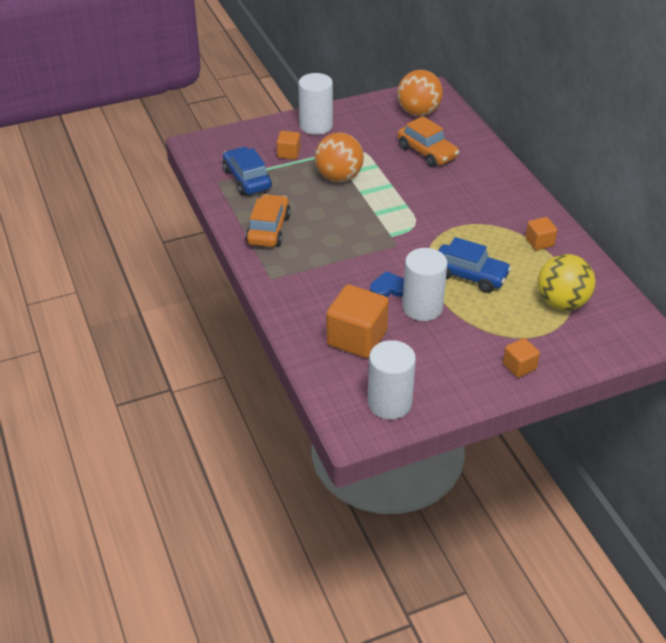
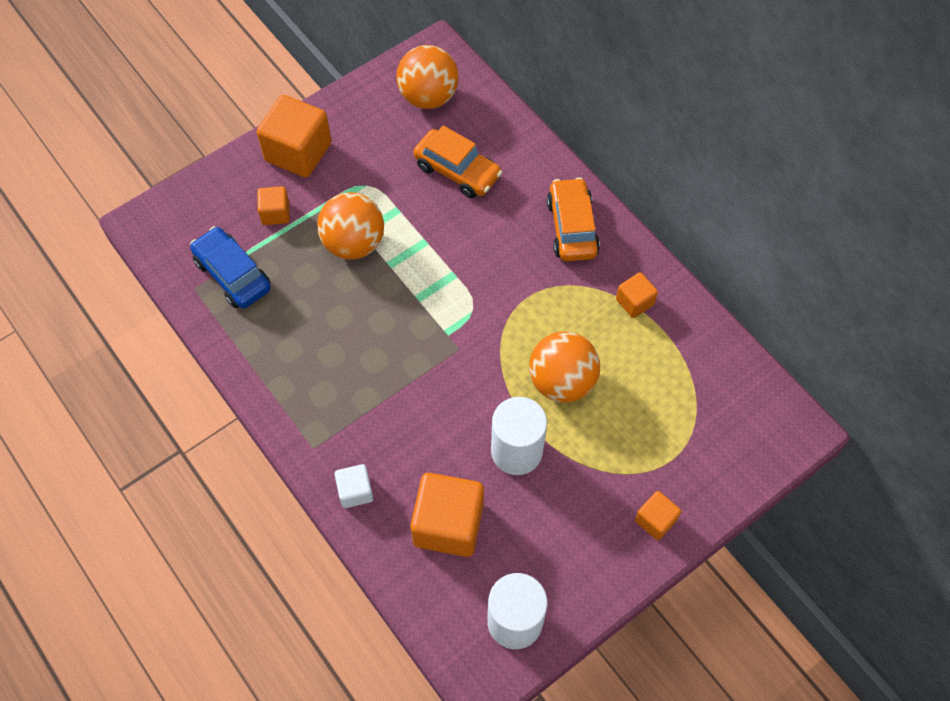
camera: 15 degrees left, 20 degrees up
(268, 229) = (286, 361): orange car -> orange car (571, 227)
(293, 307) = (355, 491): none -> white cube
(316, 126) = (298, 152): white cylinder -> orange cube
(389, 288) = (467, 427): blue heart -> none
(469, 275) = (562, 381): blue car -> orange ball
(562, 303) = (683, 400): yellow ball -> none

